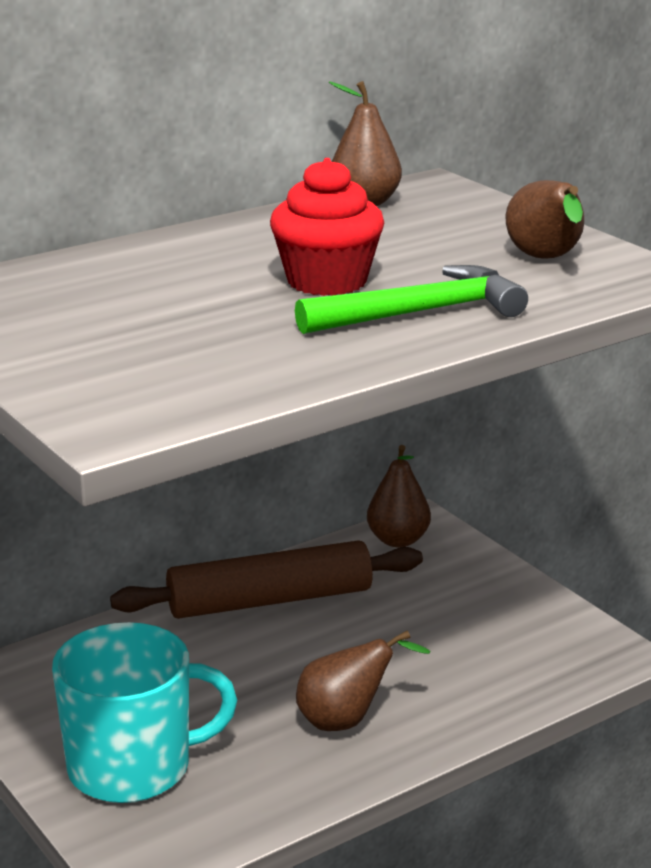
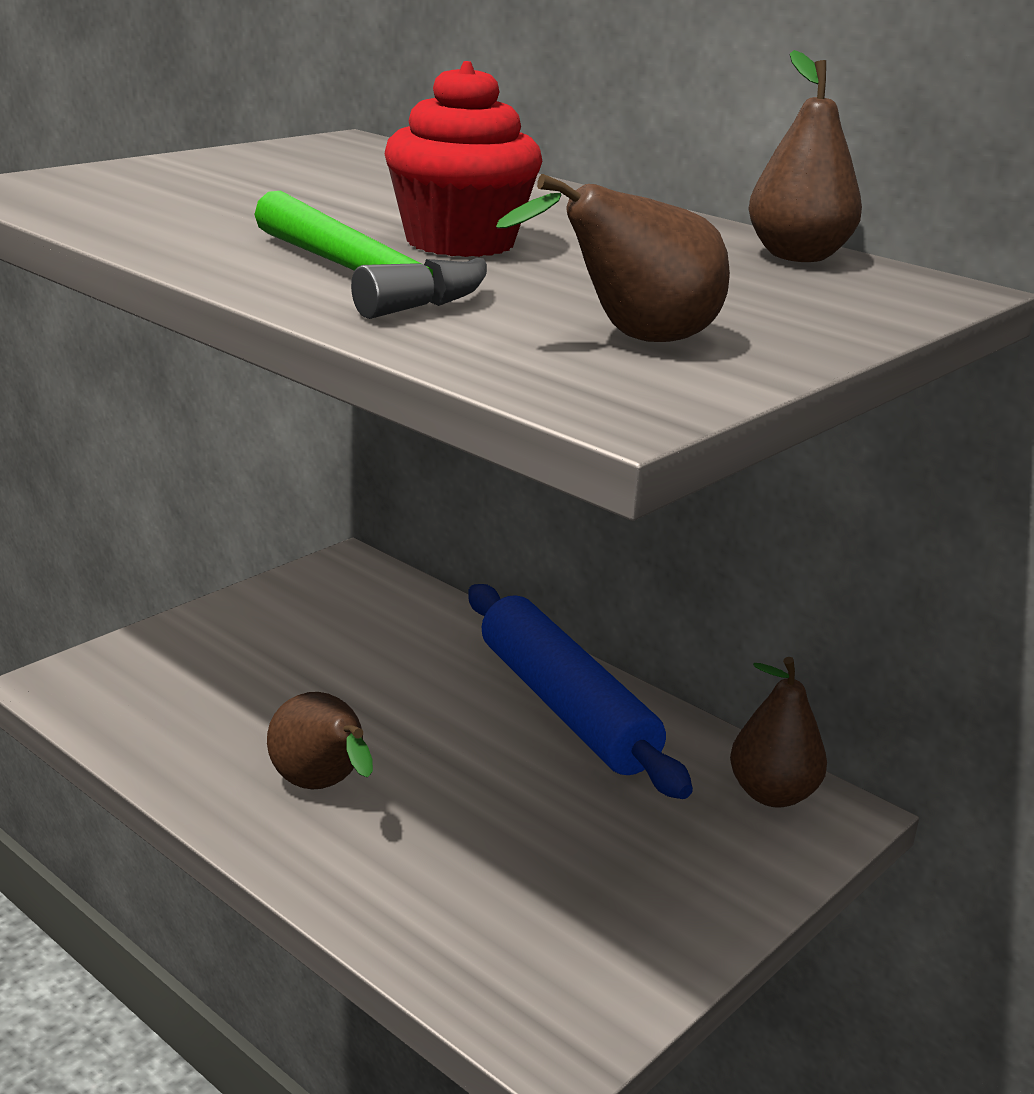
camera: 75 degrees right, 0 degrees up
(132, 767) = (216, 660): turquoise mug -> none
(270, 600) = (565, 707): brown rolling pin -> blue rolling pin

